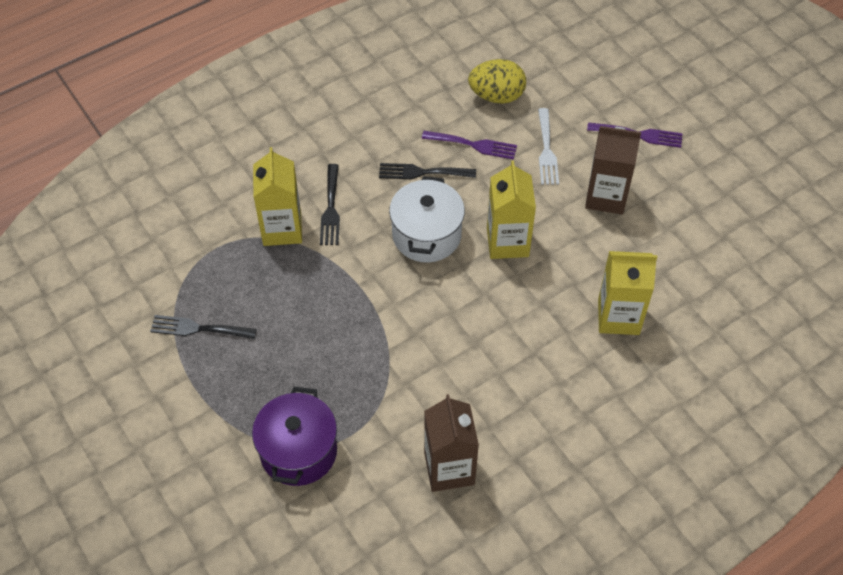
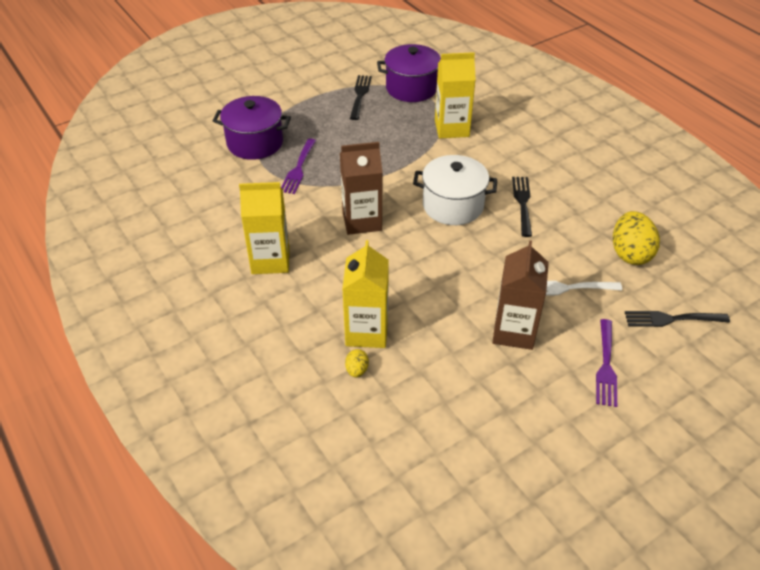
camera: 90 degrees right, 10 degrees down
(188, 269) = (411, 88): none -> purple pot
(331, 209) = (474, 152): black fork -> black fork (671, 319)
(449, 468) = (227, 217): brown carton -> brown carton (362, 221)
(473, 145) = (562, 236): purple fork -> purple fork (298, 169)
(507, 242) = (449, 256): yellow carton -> yellow carton (270, 260)
(668, 324) = (357, 370): none -> yellow egg

